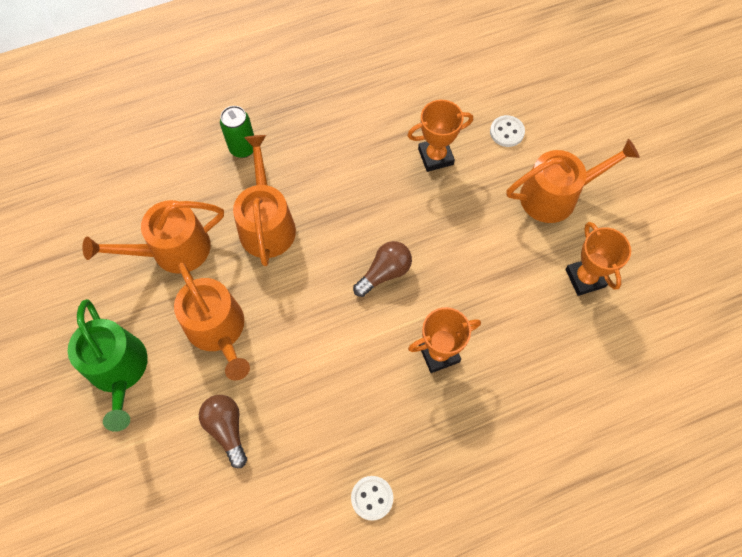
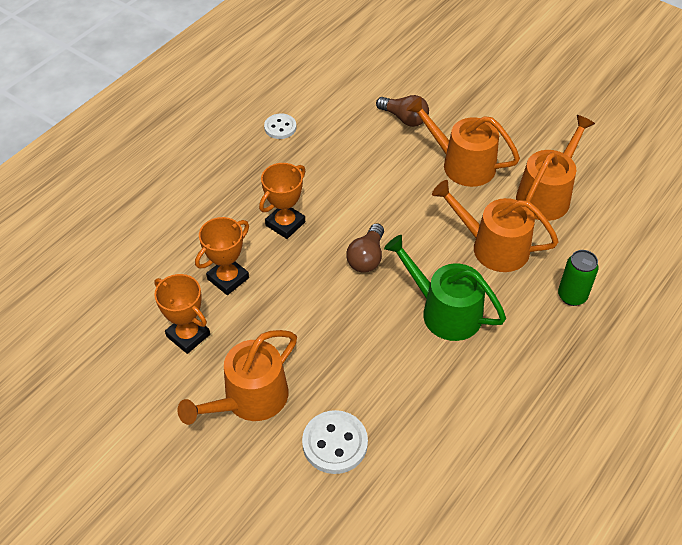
camera: 150 degrees right, 15 degrees down
(119, 370) = (506, 115): green watering can -> green watering can (445, 311)
(266, 224) = (493, 247): orange watering can -> orange watering can turned 150 degrees clockwise
(435, 156) = (391, 379): orange trophy -> orange trophy (228, 278)
(507, 132) = (335, 443): white button -> white button, size x1.57

